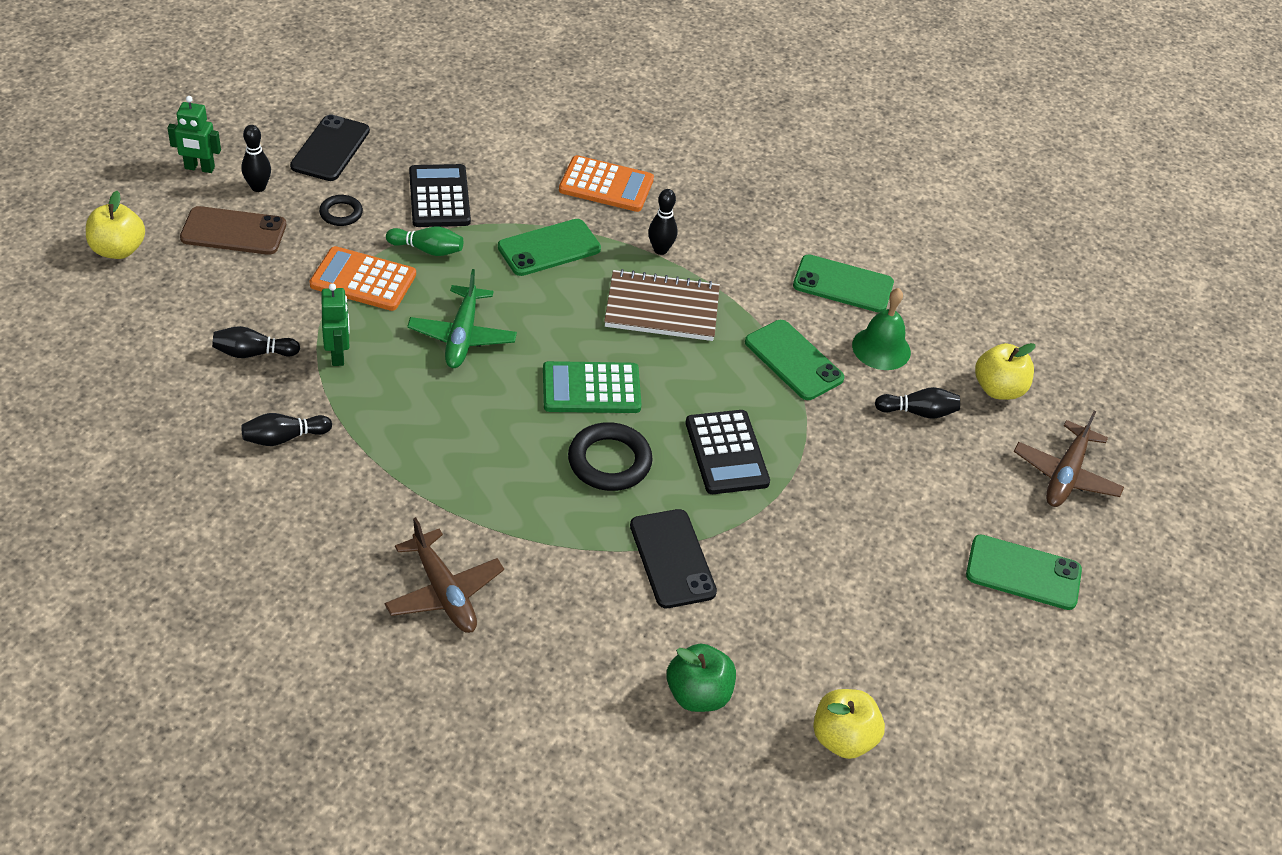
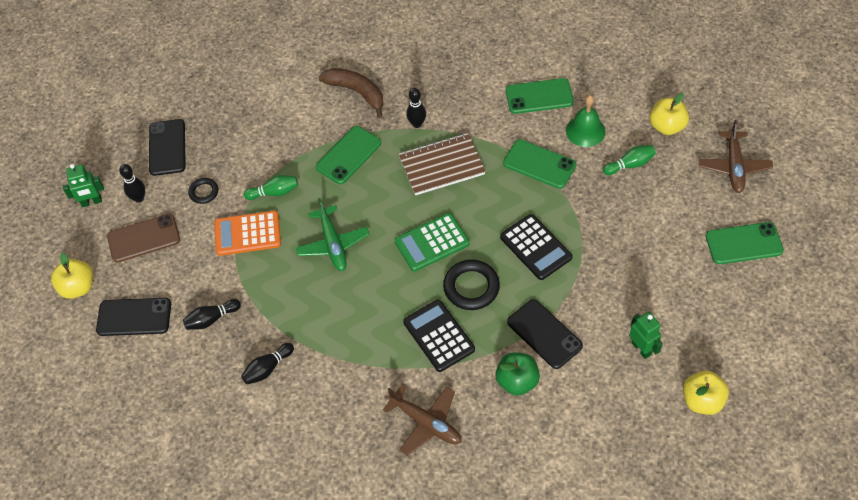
camera: 15 degrees left, 10 degrees up
(161, 310) = (134, 317): none -> black phone
(338, 355) = (265, 294): green robot -> green robot (641, 348)
(439, 197) = (258, 150): black calculator -> black calculator (439, 336)
(606, 185) = (357, 92): orange calculator -> brown banana
(698, 694) = (608, 414): green apple -> green apple (517, 381)
(918, 412) = (630, 165): black bowling pin -> green bowling pin

